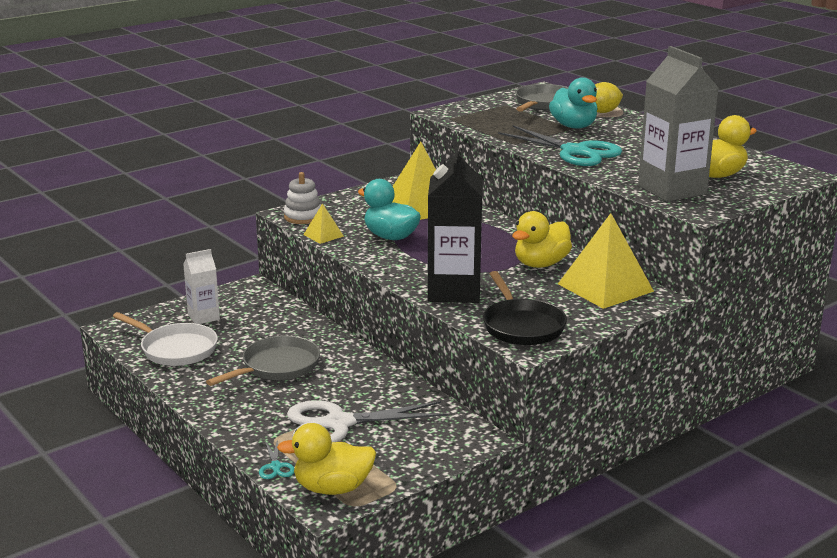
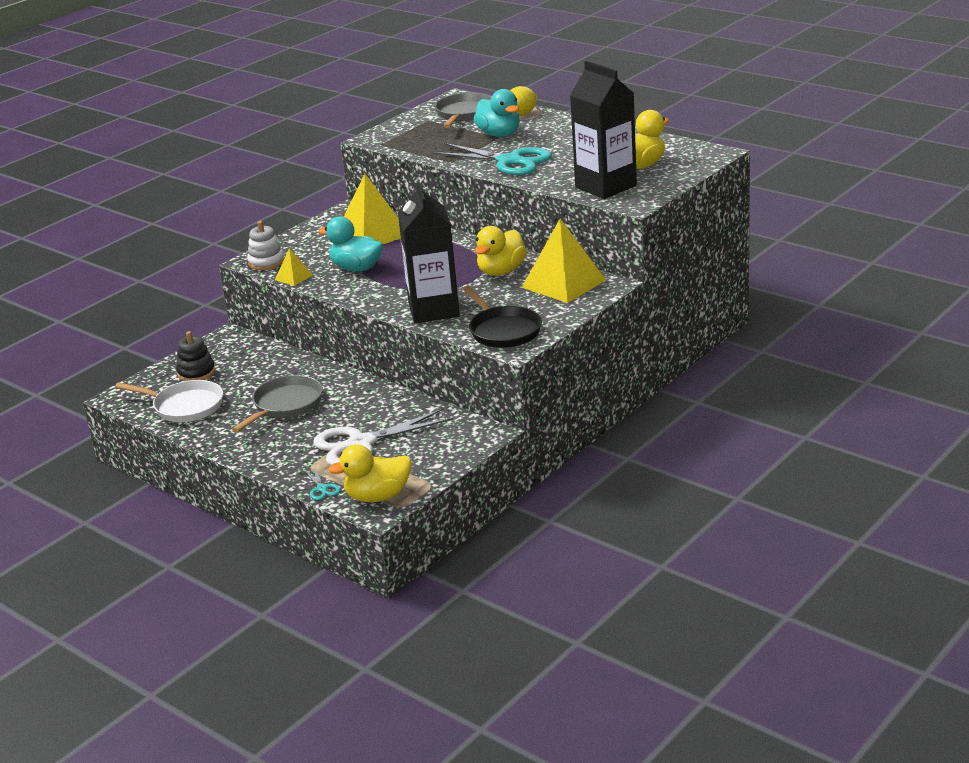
camera: 10 degrees left, 5 degrees up
(203, 317) = (196, 373): white carton -> black stacking toy
(672, 190) = (605, 186): grey carton -> black carton

